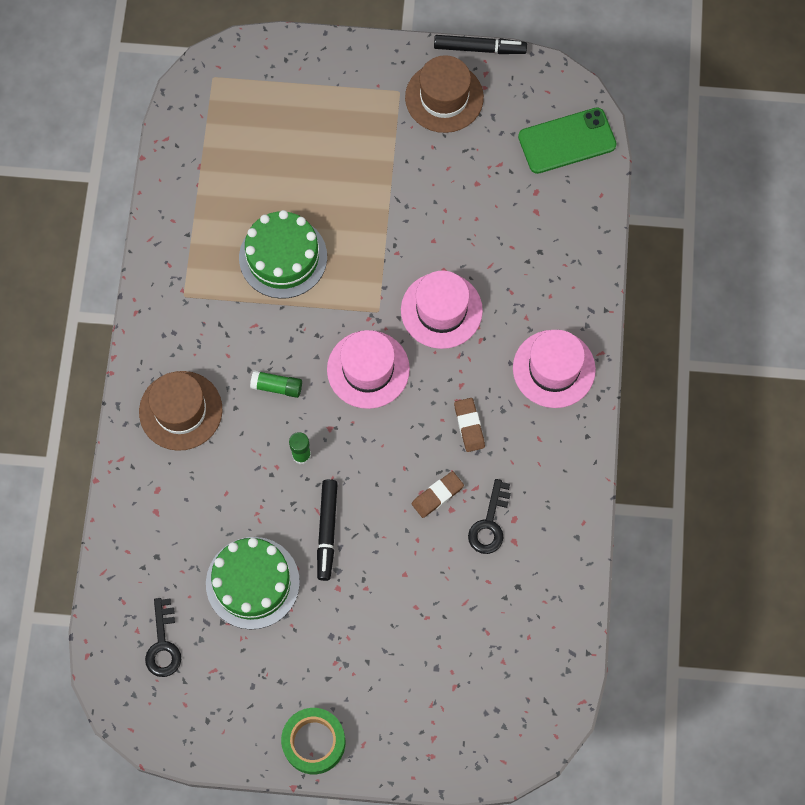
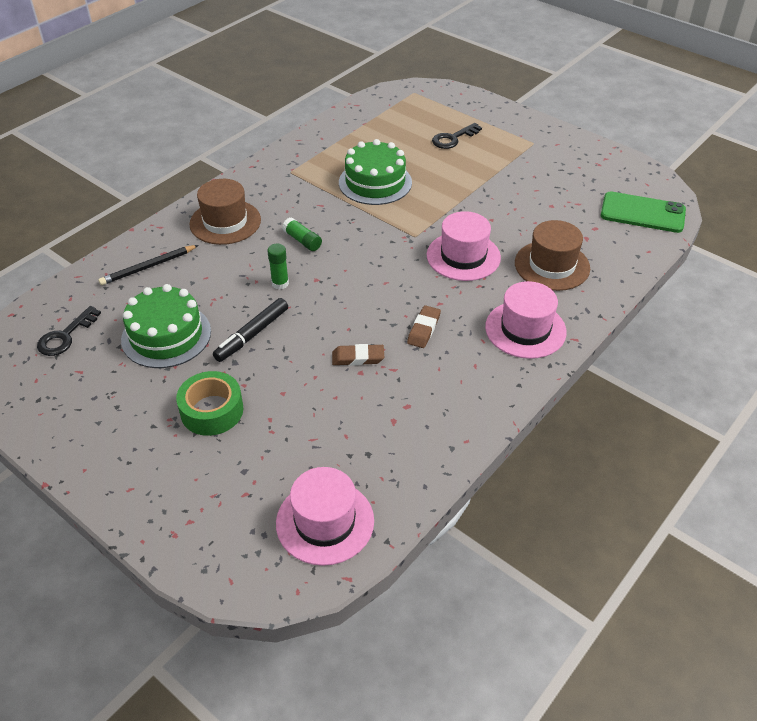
camera: 35 degrees right, 25 degrees down
(160, 516) = (148, 267): none -> black pencil
(314, 742) = (95, 463): green tape -> green tape (212, 411)
(368, 369) = (377, 262): pink hat -> pink hat (325, 522)
(444, 97) = (564, 157): brown hat -> brown hat (552, 265)
(479, 48) = (611, 146): black marker -> none
(489, 523) = (383, 397): black key -> black key (453, 138)

